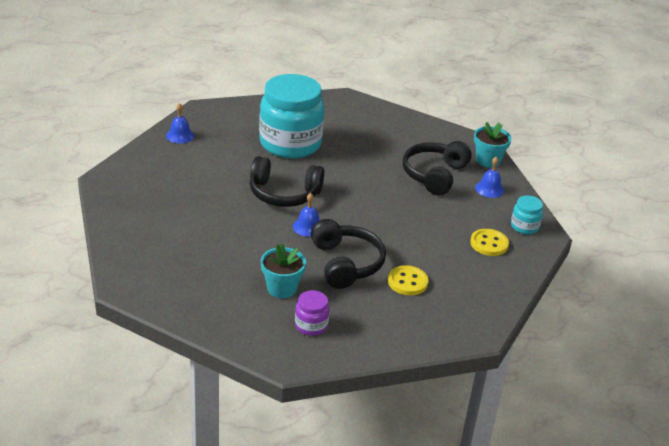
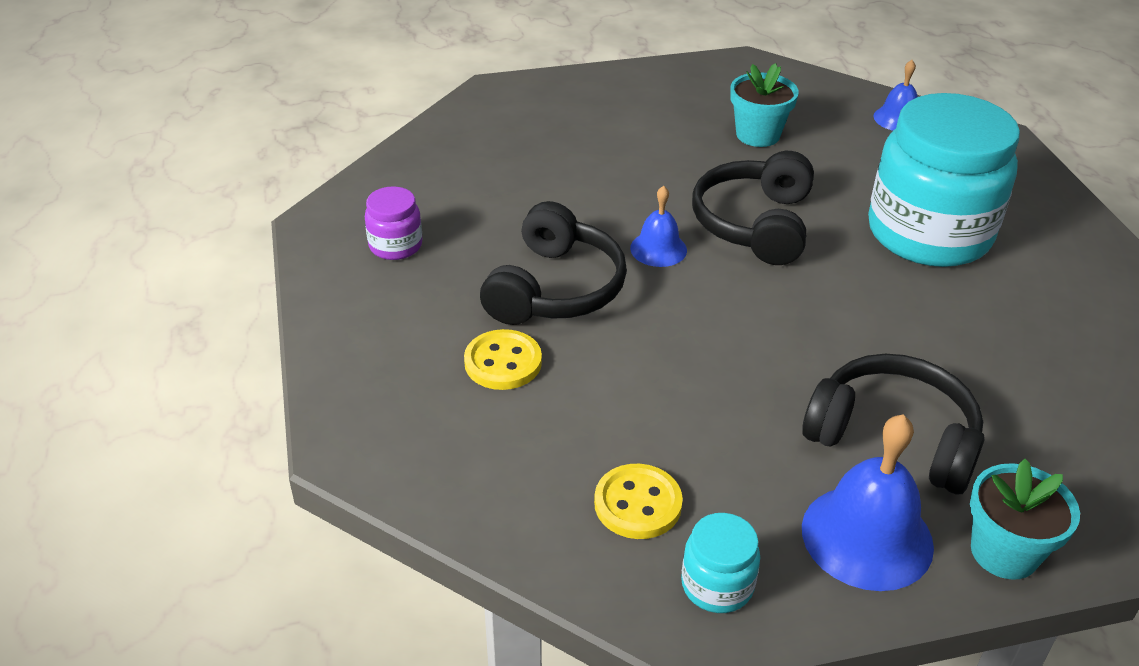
camera: 95 degrees right, 5 degrees up
(282, 288) = (488, 219): turquoise flower pot -> turquoise flower pot (758, 135)
(346, 263) = (555, 288): black headphones -> black headphones turned 60 degrees counterclockwise
(489, 189) = (867, 536): blue bell -> blue bell, size x1.76

